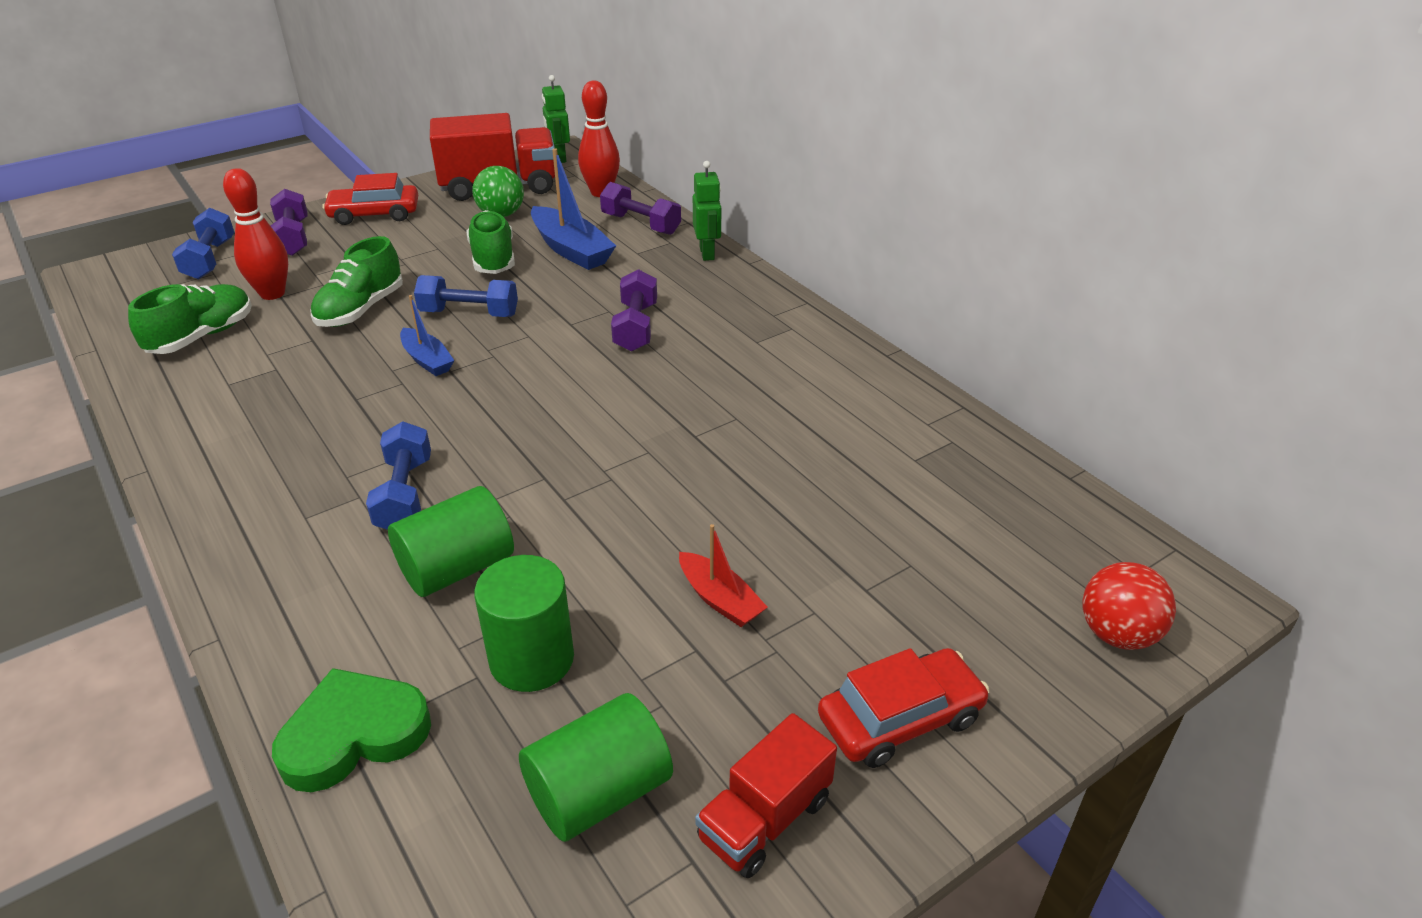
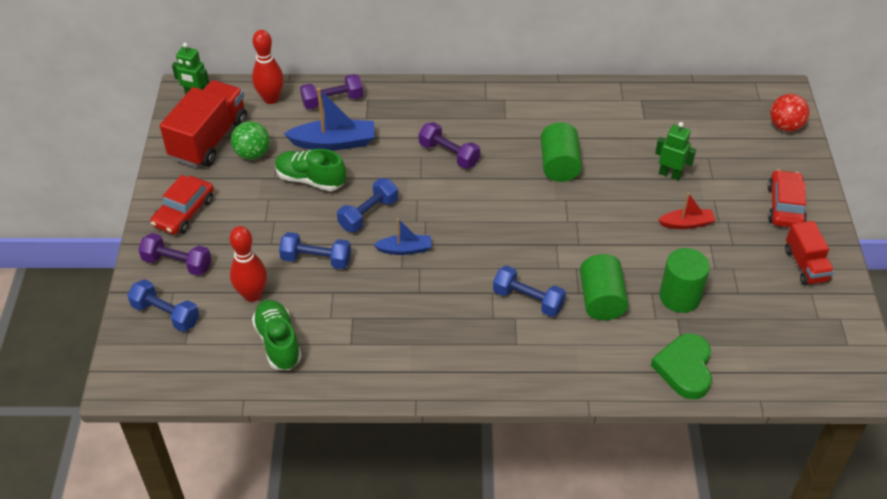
camera: 55 degrees left, 10 degrees up
(361, 310) = (316, 259): green shoe -> blue dumbbell
(599, 792) = (765, 305): green cylinder -> green cylinder (559, 165)
(707, 253) = (396, 91): green robot -> green robot (670, 174)

